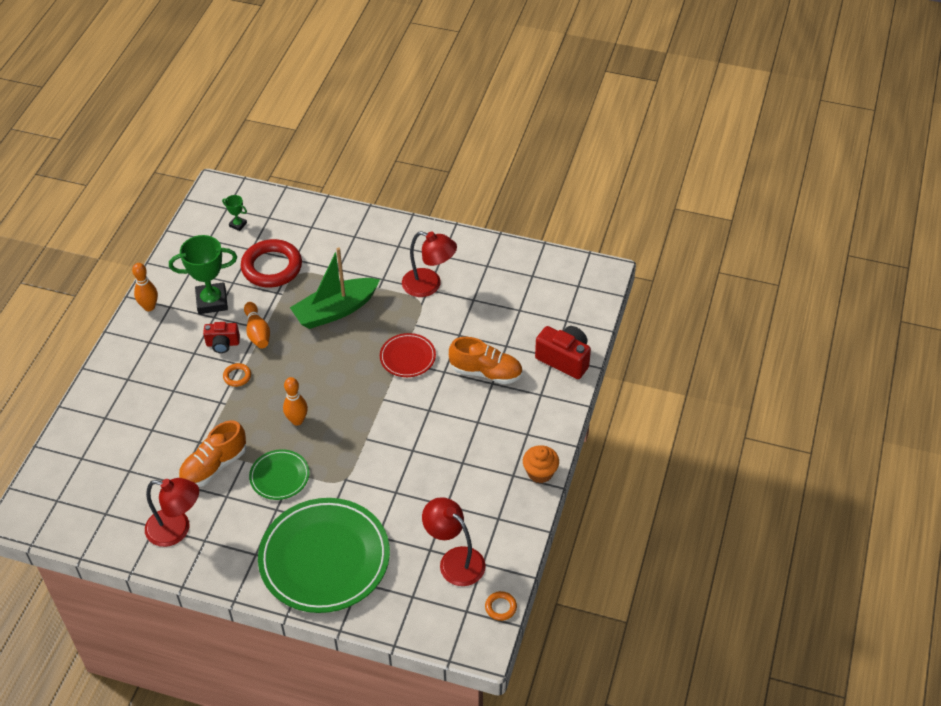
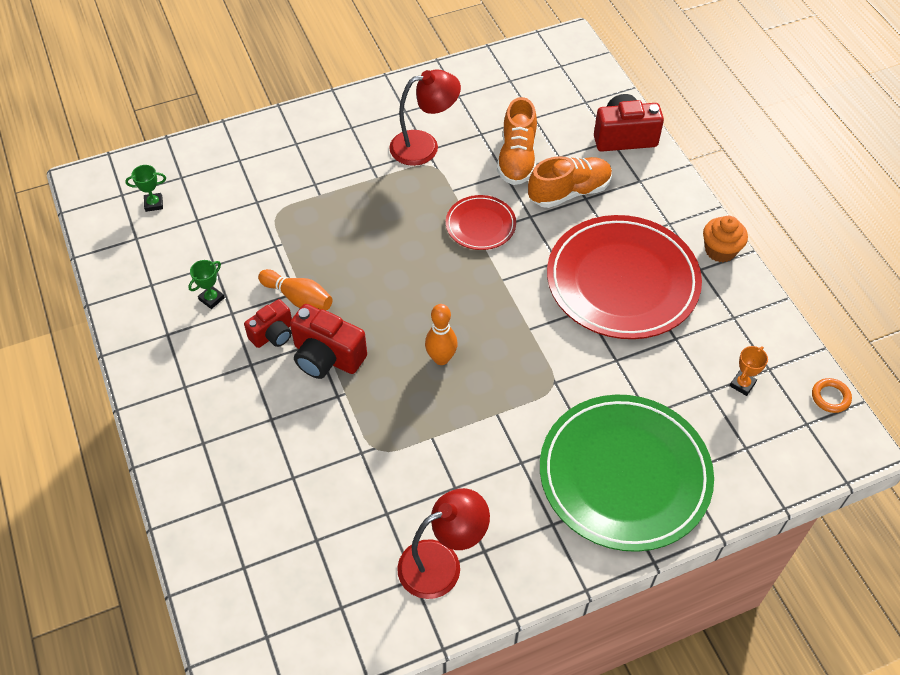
camera: 40 degrees left, 5 degrees up
(149, 307) = (143, 349): orange bowling pin -> none
(212, 301) = (211, 299): green trophy -> green trophy, size x0.46
(214, 466) = (406, 466): orange shoe -> orange shoe (517, 158)
(237, 376) = (327, 357): orange ring -> red camera
(272, 267) = (240, 224): red ring -> none
(279, 476) = (487, 427): green plate -> none
(335, 310) = (357, 225): green boat -> none
(454, 449) = (622, 281): none -> red plate
(455, 560) = (742, 384): red lamp -> orange trophy

